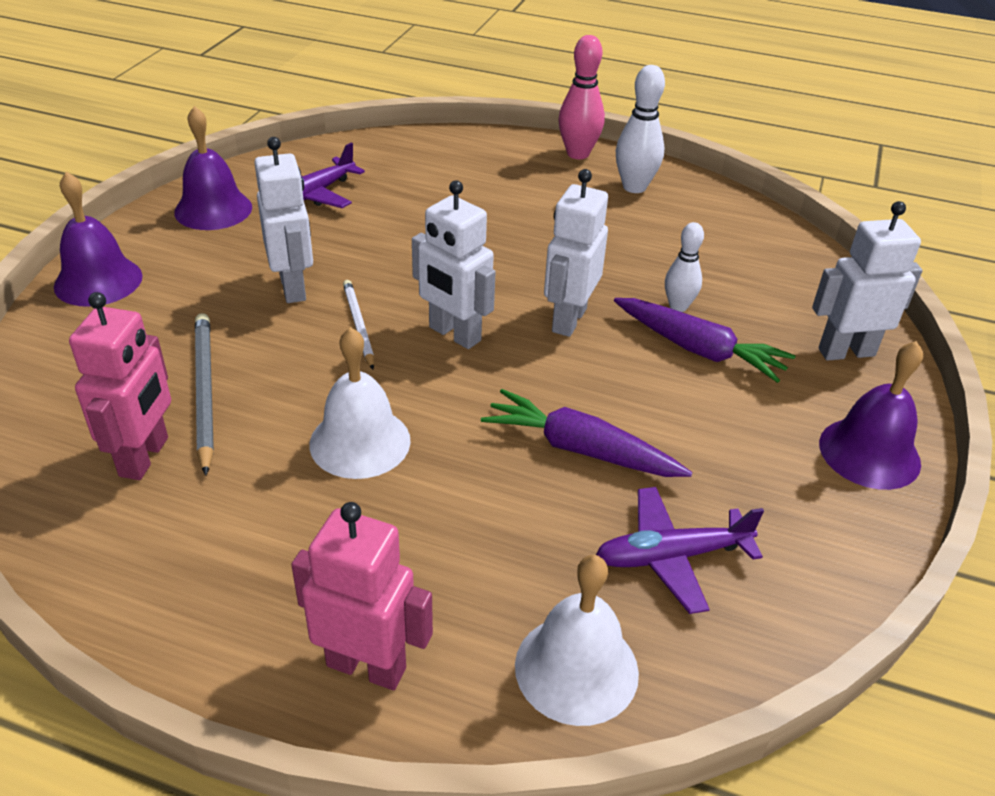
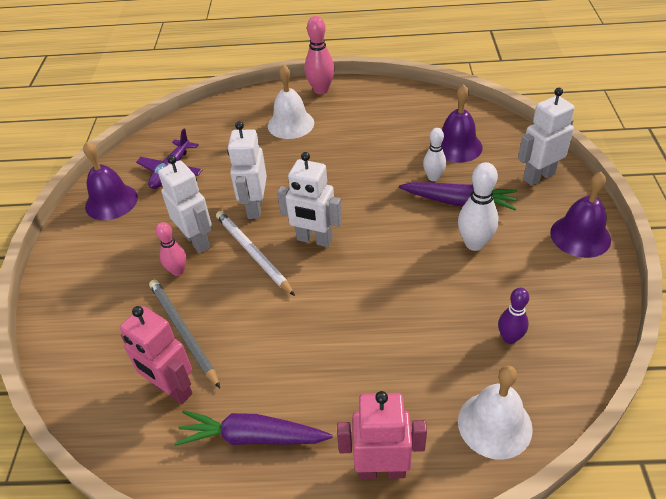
camera: 15 degrees left, 5 degrees up
(98, 281) = (65, 279): purple bell -> purple bell (457, 146)
(145, 457) = (172, 389): pink robot -> pink robot turned 135 degrees clockwise
(245, 316) = (178, 271): none -> pink bowling pin
(358, 325) = (253, 253): white pencil -> white pencil, size x1.51
(360, 442) = (298, 331): white bell -> white bell (291, 124)
(568, 320) = (376, 207): white robot -> white robot (255, 207)
(580, 449) = (427, 289): purple carrot -> purple carrot (252, 437)
(634, 187) = (367, 103): white bowling pin -> white bowling pin (474, 244)
(671, 556) = (509, 338): purple plane -> purple bowling pin

